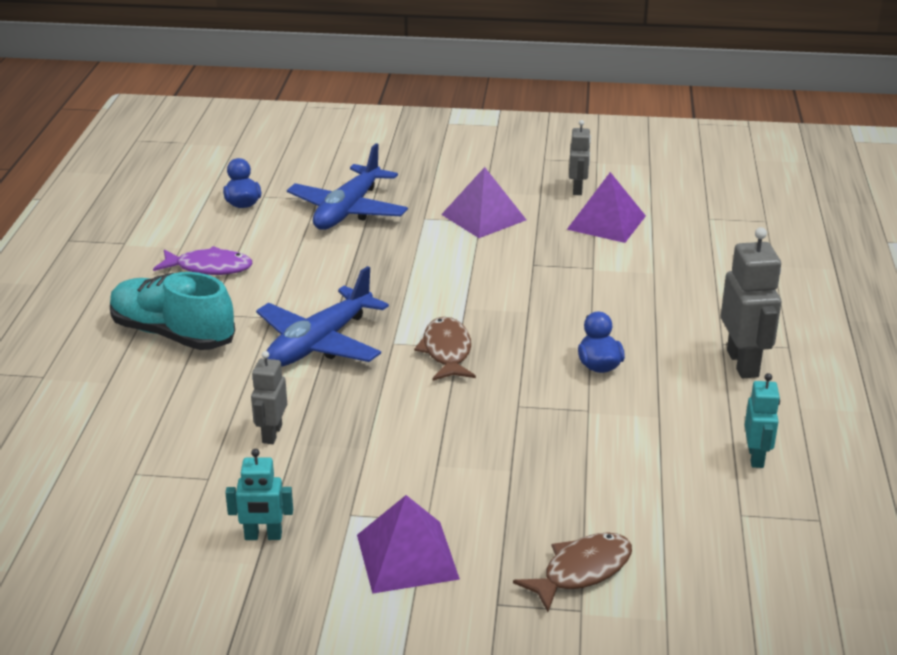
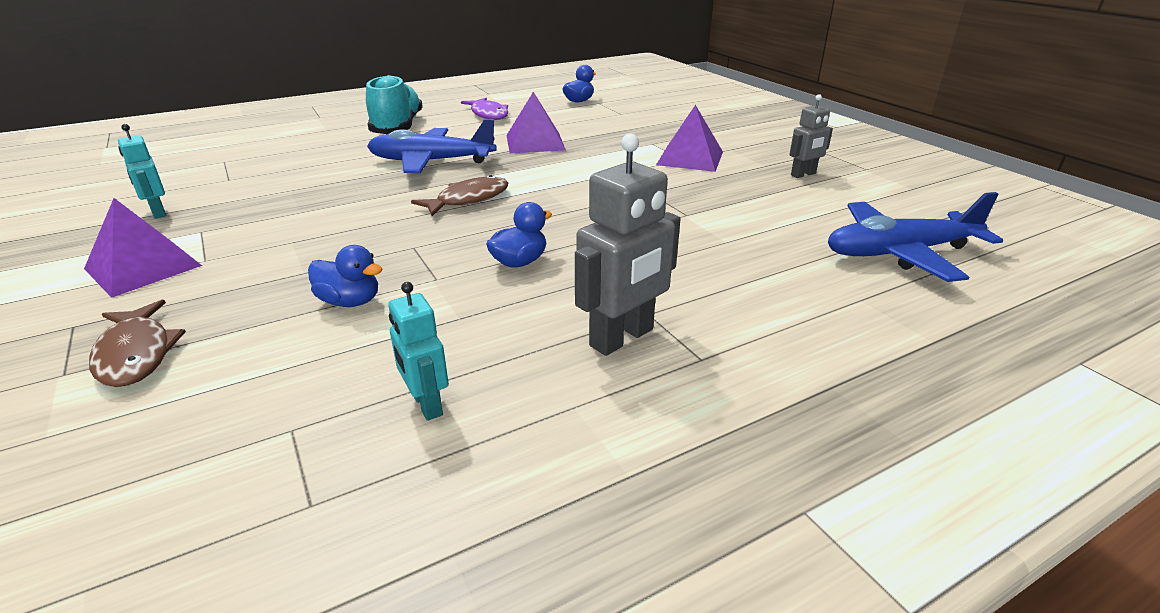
camera: 55 degrees right, 0 degrees up
(271, 434) = (297, 180): grey robot -> none
(348, 210) = (620, 123): blue plane -> blue plane (899, 253)
(582, 571) = (136, 354): brown fish -> brown fish turned 45 degrees clockwise
(589, 457) = (350, 302): none -> blue duck
(606, 222) = (773, 199): purple pyramid -> purple pyramid (535, 142)
(756, 457) = (426, 404): turquoise robot -> turquoise robot turned 90 degrees clockwise

